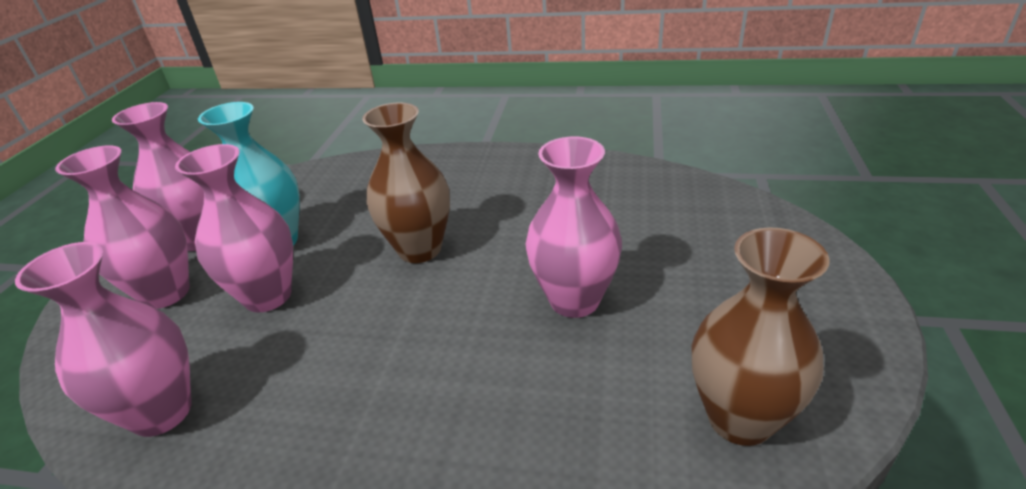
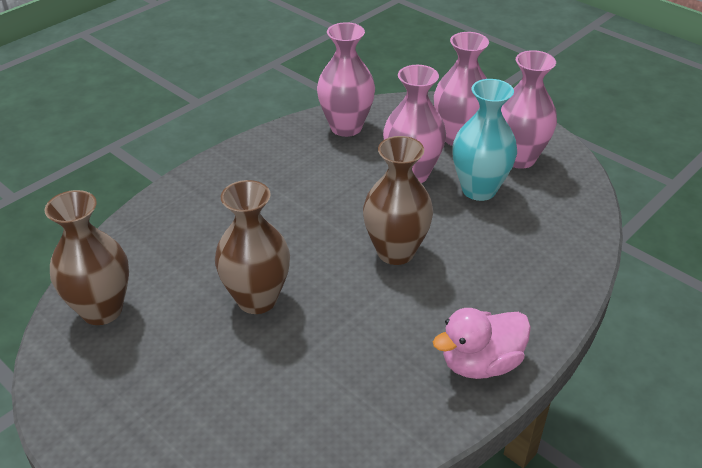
camera: 120 degrees right, 5 degrees up
(512, 165) = (480, 363): none -> pink duck
(574, 300) = (257, 299): pink vase -> brown vase

